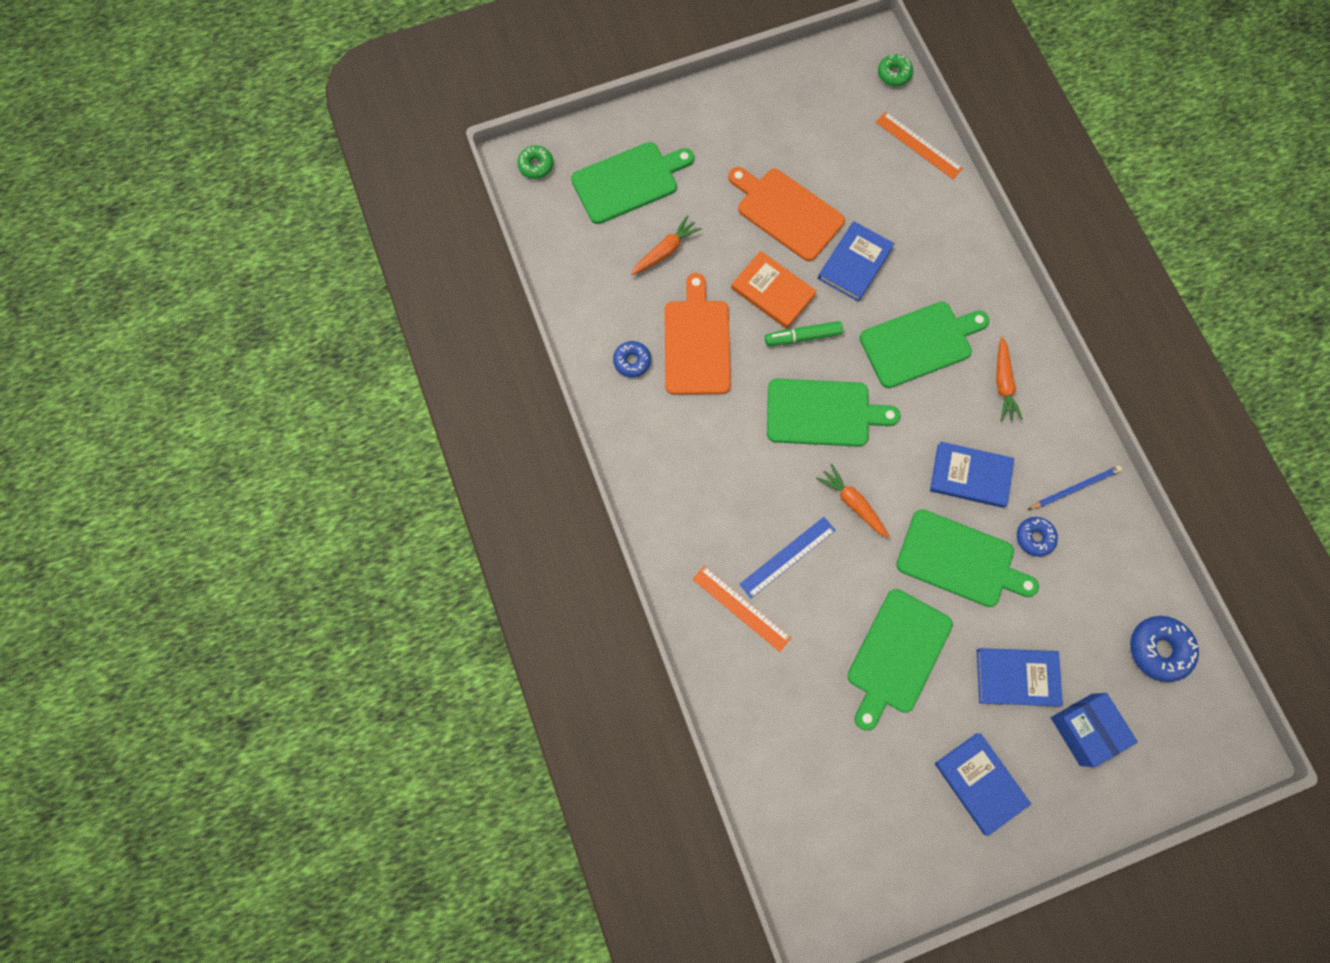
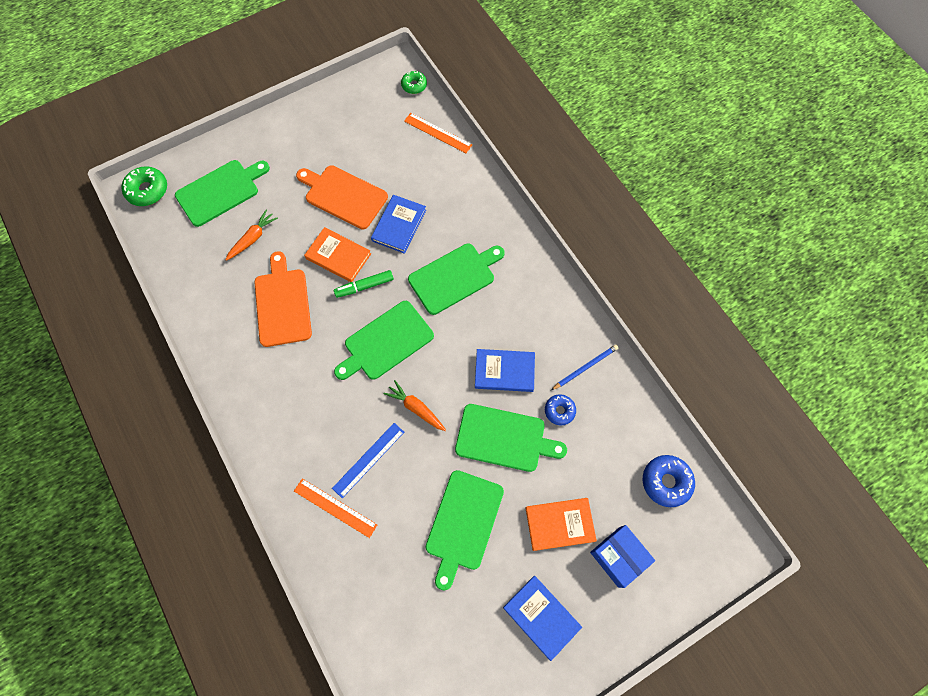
camera: 10 degrees left, 5 degrees down
(536, 165) = (147, 190): green donut -> green donut, size x1.57
(632, 361) = (233, 326): blue donut -> none
(823, 413) = (386, 342): green cutting board -> green cutting board turned 150 degrees clockwise
(1003, 383) = (521, 297): orange carrot -> none
(1016, 677) = (559, 524): blue book -> orange book

